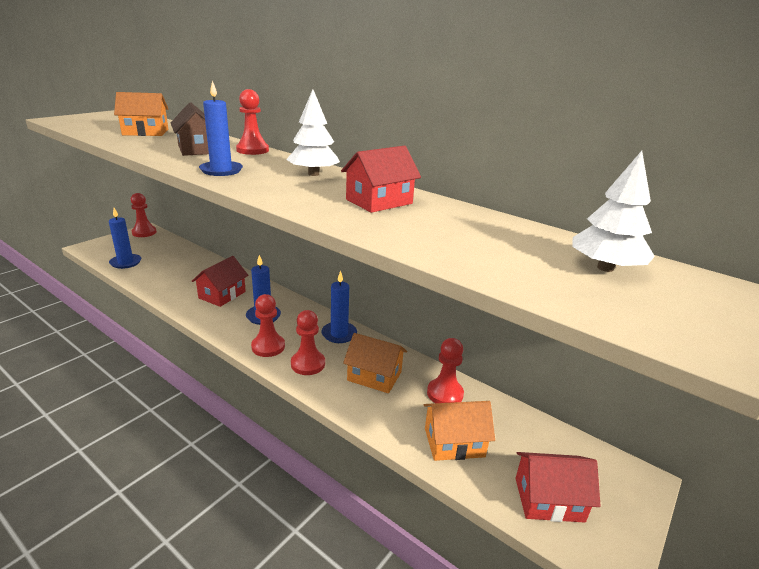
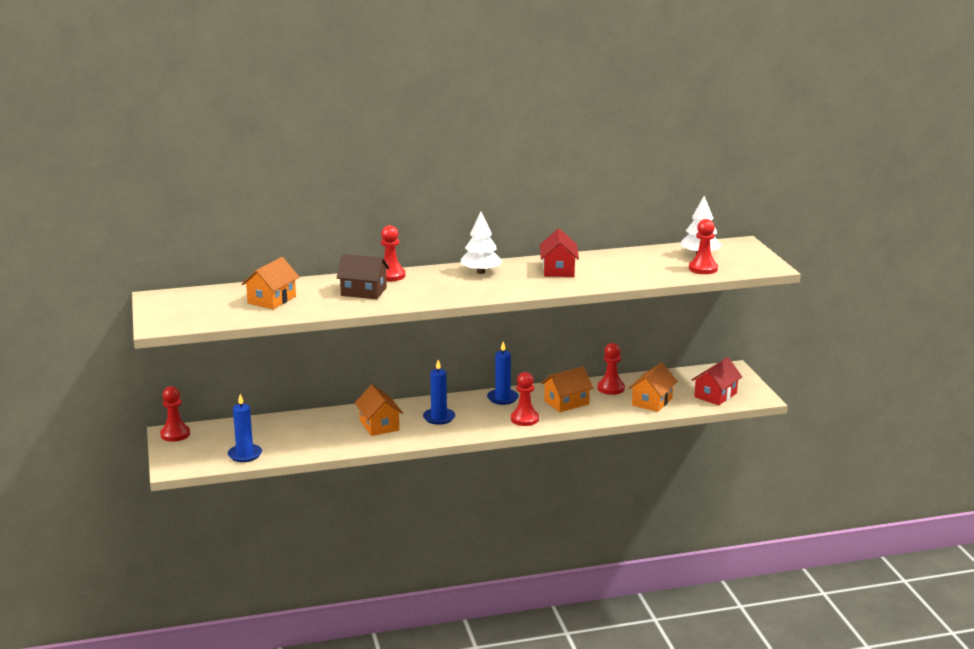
camera: 50 degrees left, 5 degrees down
(221, 170) = (436, 295): blue candle -> none
(222, 295) = (379, 425): red house -> orange house
(268, 347) = (485, 426): red pawn -> red pawn (703, 269)

